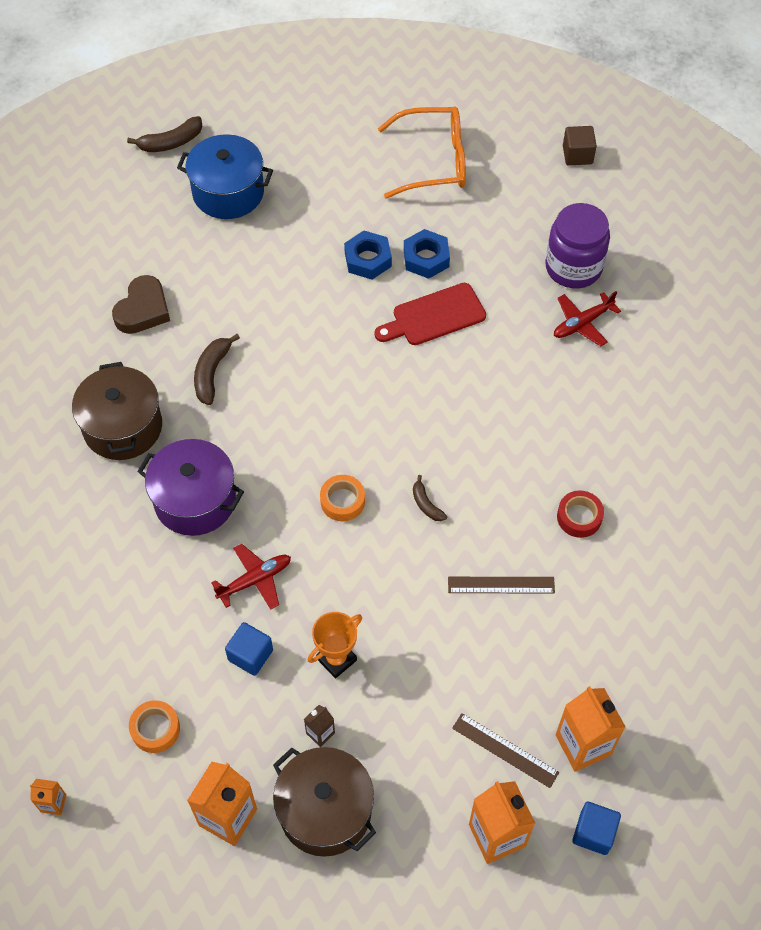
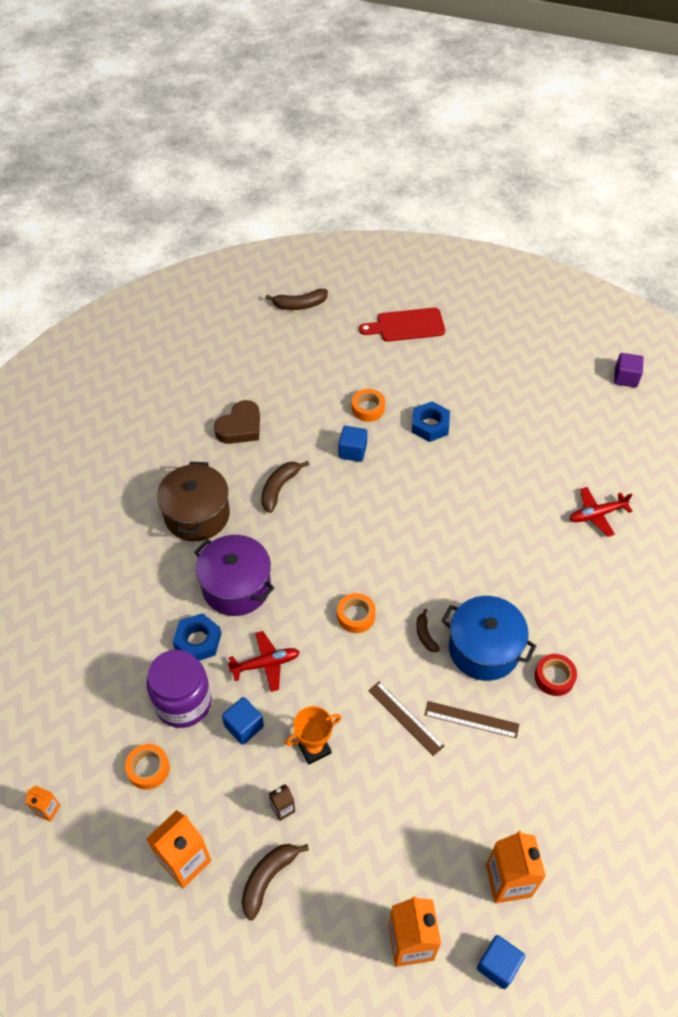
camera: 15 degrees right, 5 degrees down
(228, 192) = (333, 351): blue pot -> blue pot (484, 649)
(285, 310) = (352, 451): none -> blue cube
(289, 255) = (368, 408): none -> orange tape
(325, 811) = (268, 878): brown pot -> brown banana
(426, 258) = (478, 434): blue nut -> blue nut (198, 641)
(434, 161) = (504, 359): orange glasses -> none
(434, 316) = (472, 482): red cutting board -> red cutting board (406, 325)
(505, 750) = (437, 867): brown ruler -> brown ruler (405, 718)
(573, 267) = (600, 467): purple jar -> purple jar (183, 702)
(577, 155) = (625, 378): brown cube -> purple cube

